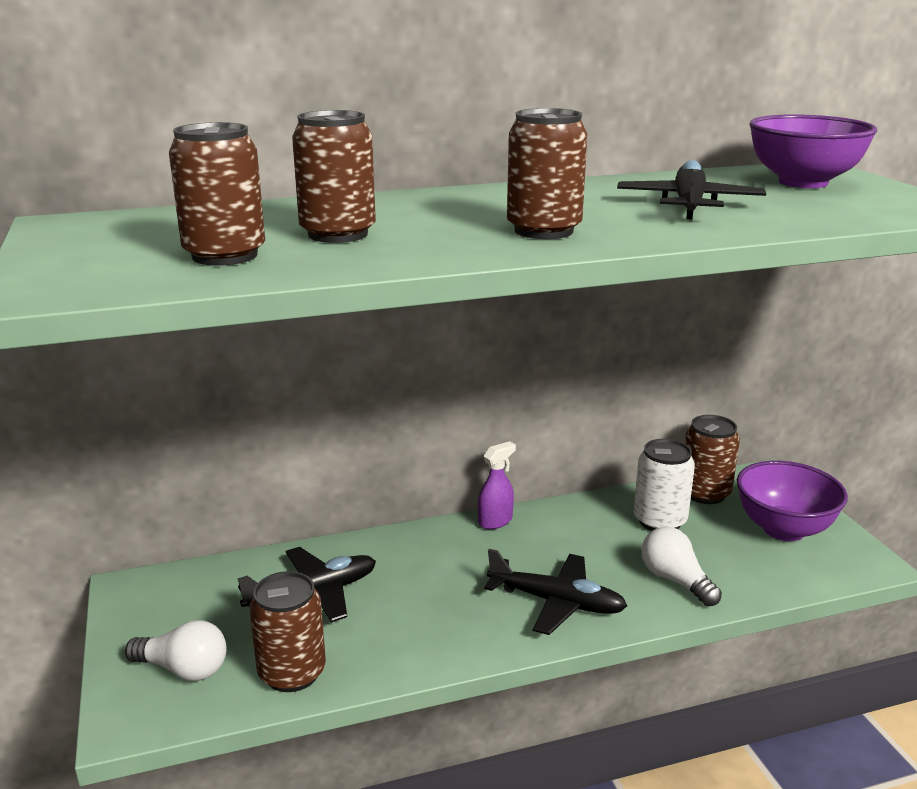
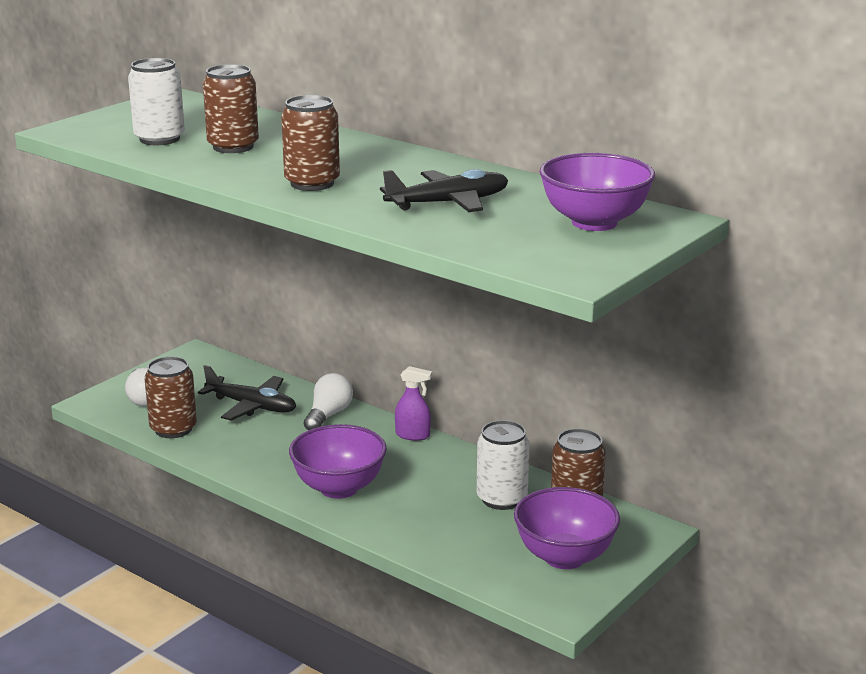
camera: 55 degrees right, 0 degrees up
(225, 255) = (159, 139): brown can -> white can
(556, 602) = (339, 488): black plane -> purple bowl
(675, 580) = (422, 526): white light bulb -> white light bulb (328, 415)

